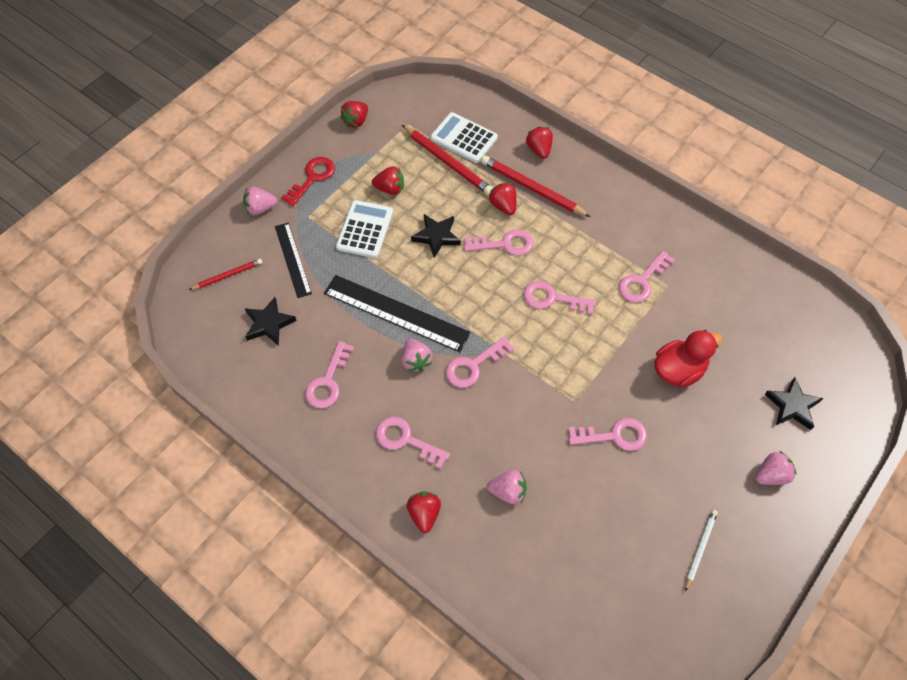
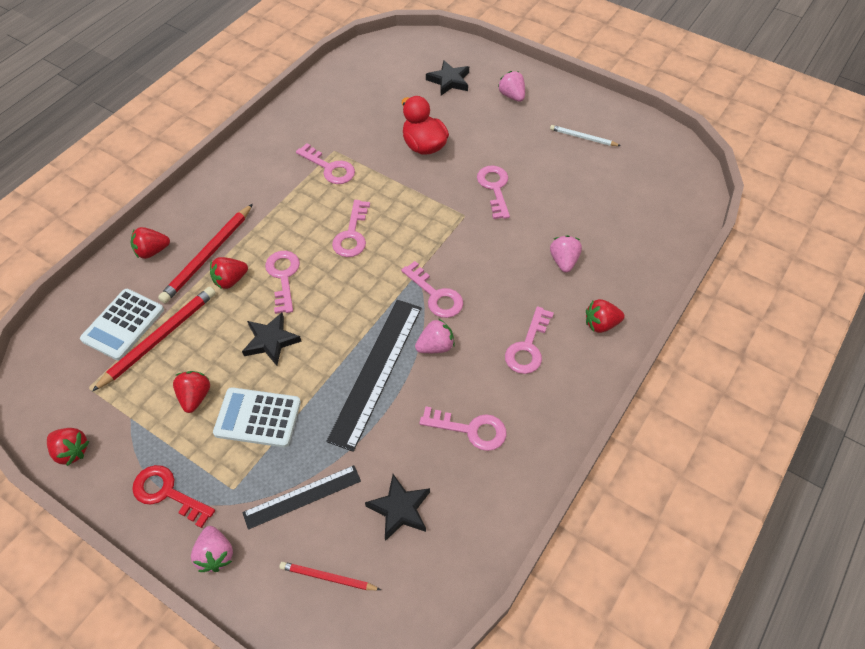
camera: 95 degrees left, 5 degrees down
(227, 275) = (328, 577): red pencil -> red pencil turned 45 degrees counterclockwise

